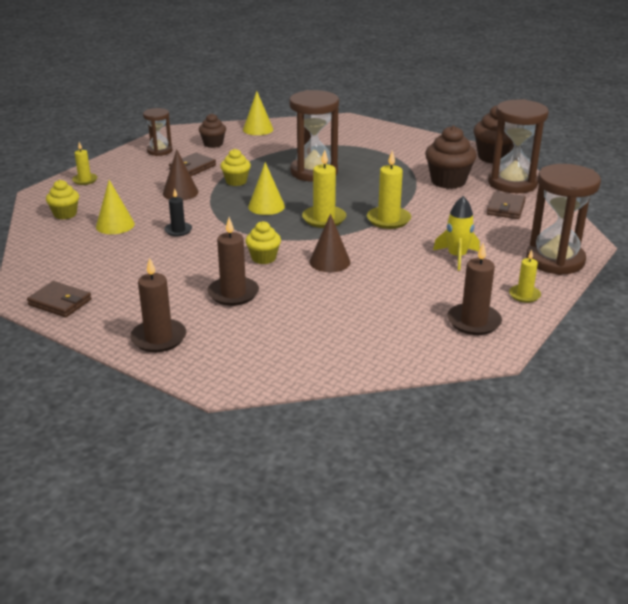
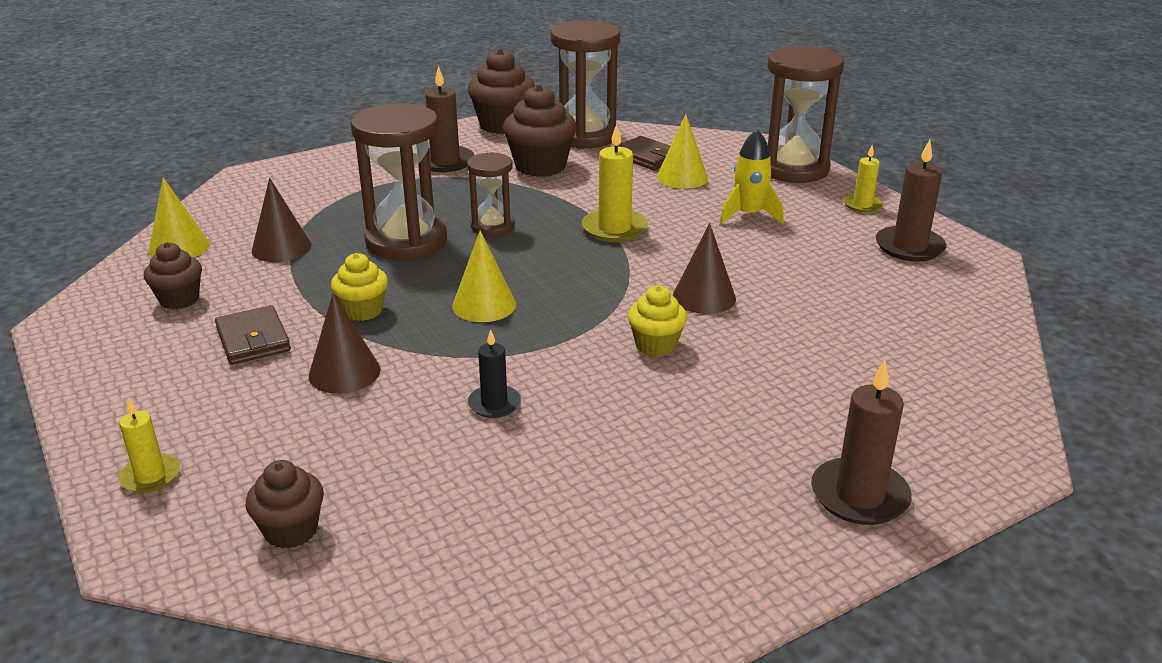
camera: 65 degrees left, 0 degrees up
(60, 302) = (677, 596): brown wallet -> none
(65, 214) = (291, 530): yellow cupcake -> brown cupcake
(115, 225) = (406, 471): yellow cone -> yellow cone (682, 177)
(159, 151) = (130, 359): brown hourglass -> brown hourglass (492, 227)
(233, 293) = (751, 395): brown candle -> brown candle (445, 162)
(278, 148) = (281, 248): none -> brown cone
(324, 219) = (570, 271): yellow candle -> none

